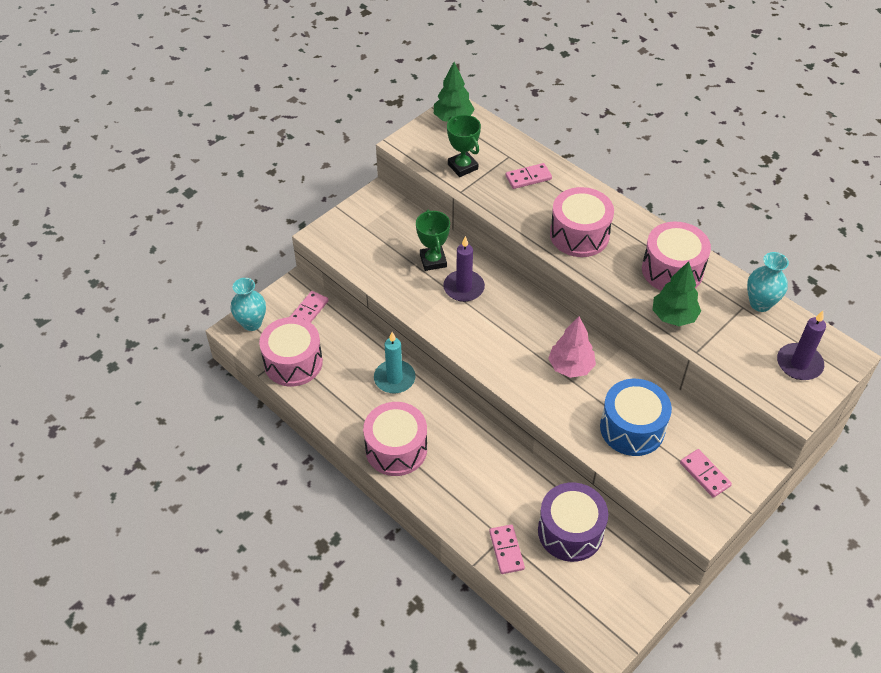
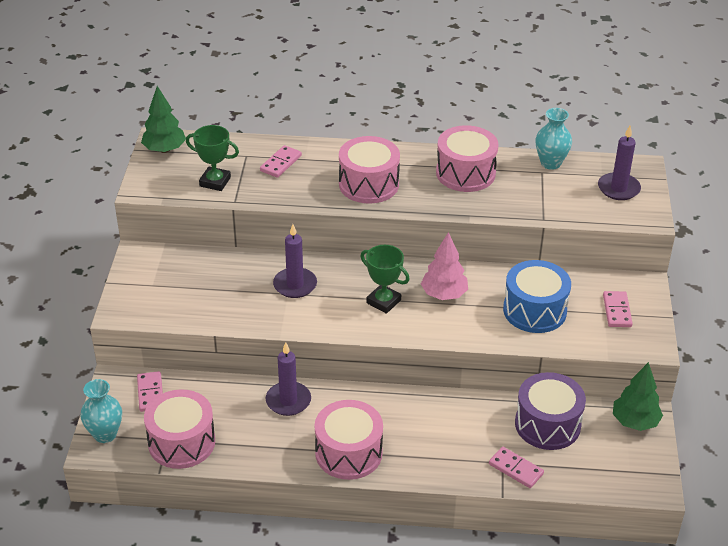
camera: 40 degrees left, 10 degrees down
(394, 378) = (288, 401): turquoise candle -> purple candle
(433, 261) = (245, 279): green trophy -> green trophy (383, 301)
(673, 316) = (501, 204): green tree -> green tree (634, 422)
(704, 474) = (617, 311): pink domino -> pink domino turned 75 degrees clockwise

